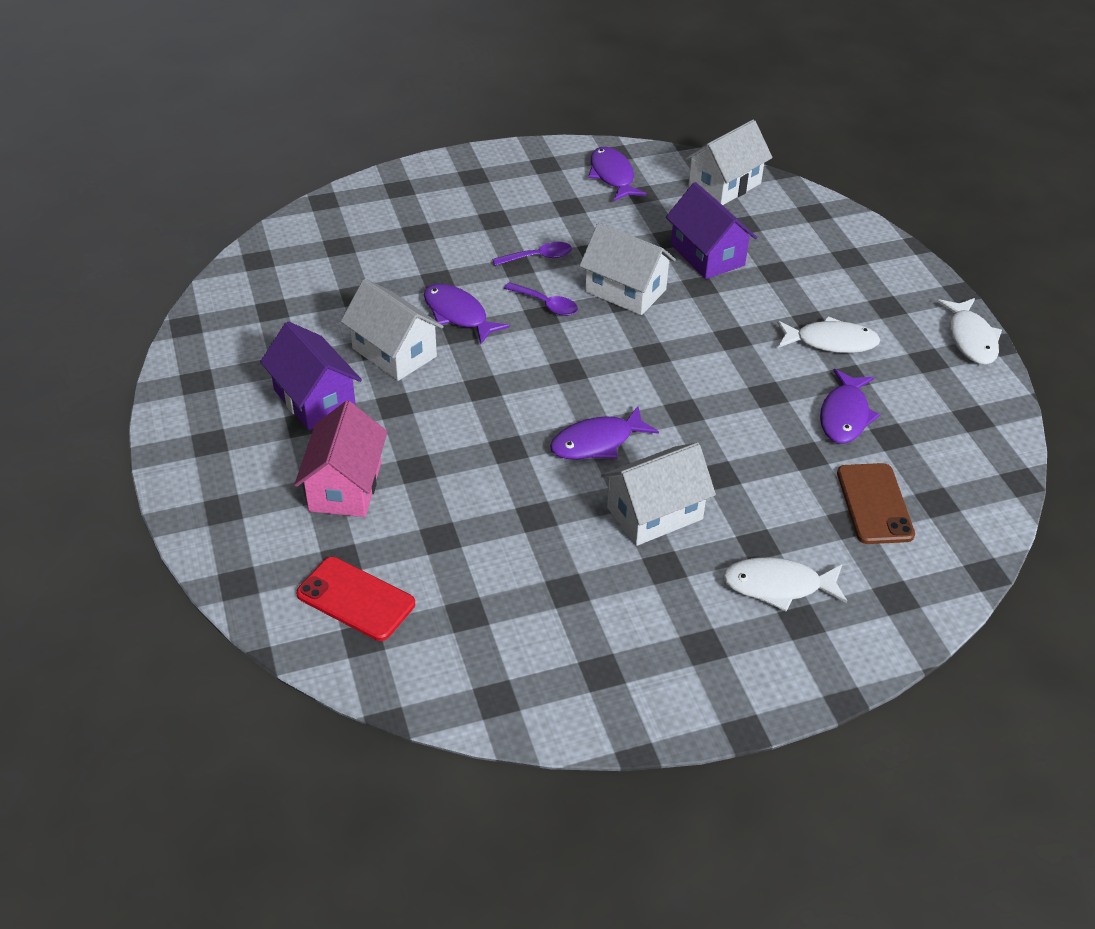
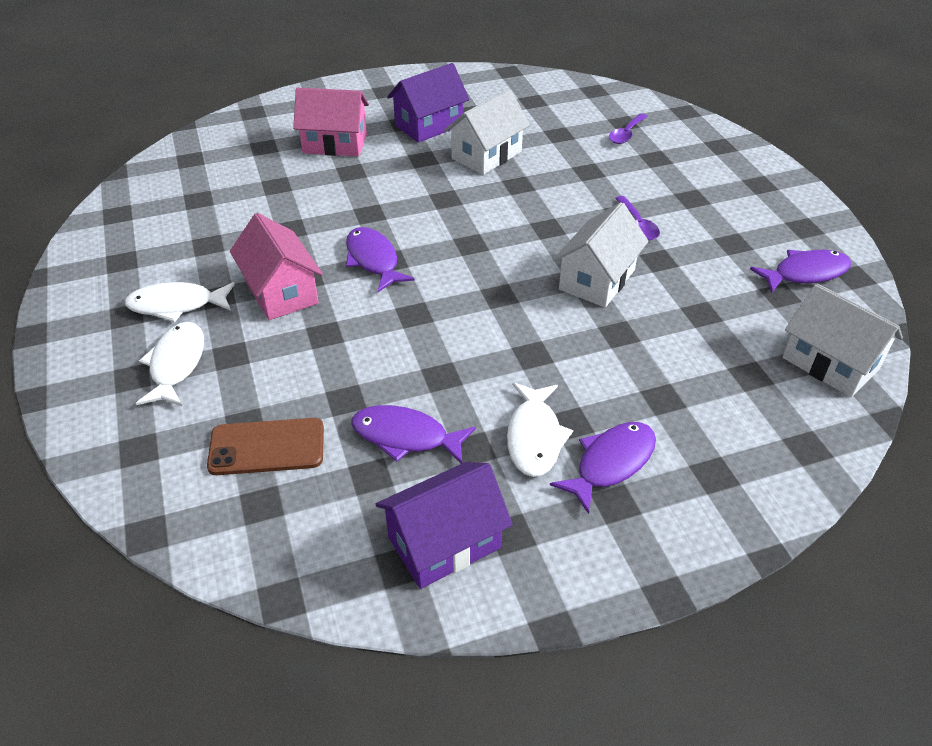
camera: 90 degrees right, 0 degrees up
(355, 599) = (225, 154): red phone -> none
(458, 315) = (541, 183): purple fish -> purple fish (610, 463)
(546, 304) = (565, 230): purple spoon -> purple spoon (626, 134)
(655, 513) = (281, 292): white house -> pink house
(707, 255) = (677, 341): purple house -> purple house (444, 542)
(971, 339) = (560, 591): white fish -> white fish (176, 305)

